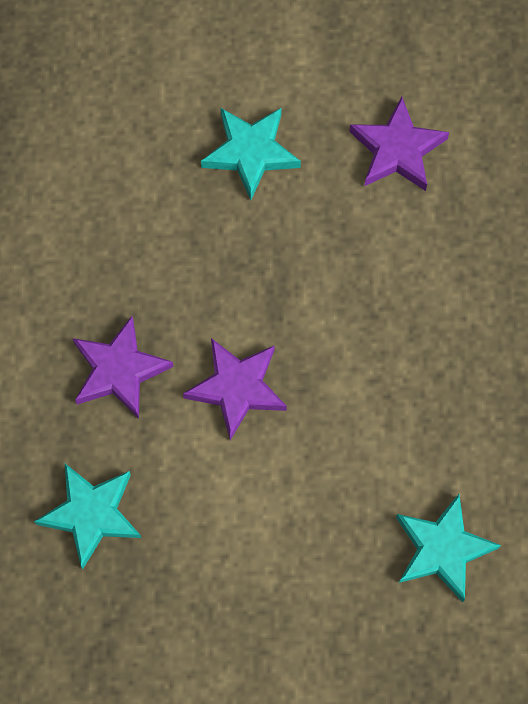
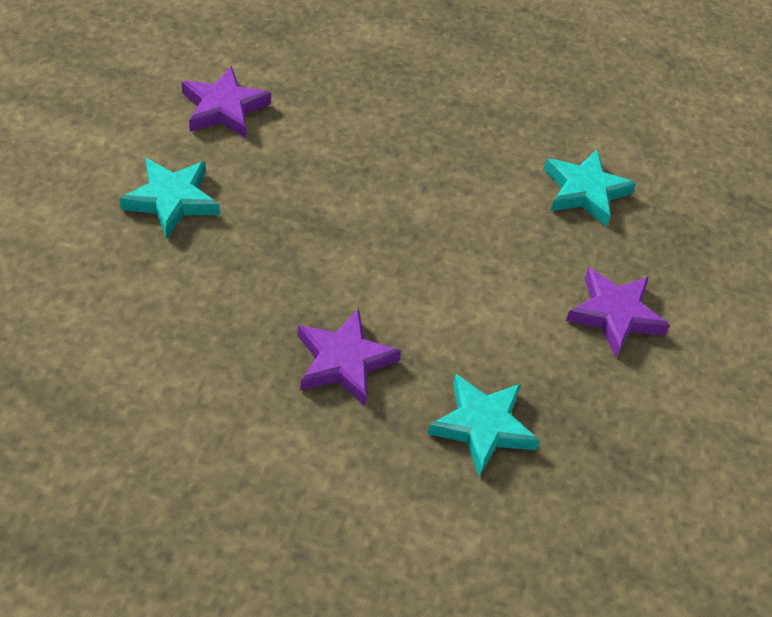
camera: 80 degrees left, 20 degrees down
(237, 388) = (397, 279): purple star -> purple star (615, 315)

